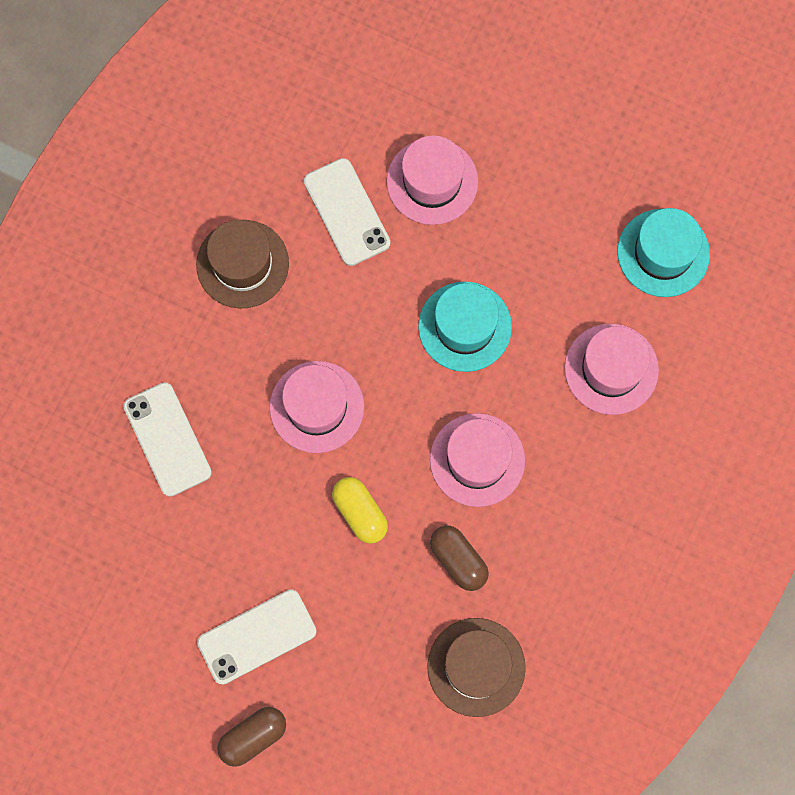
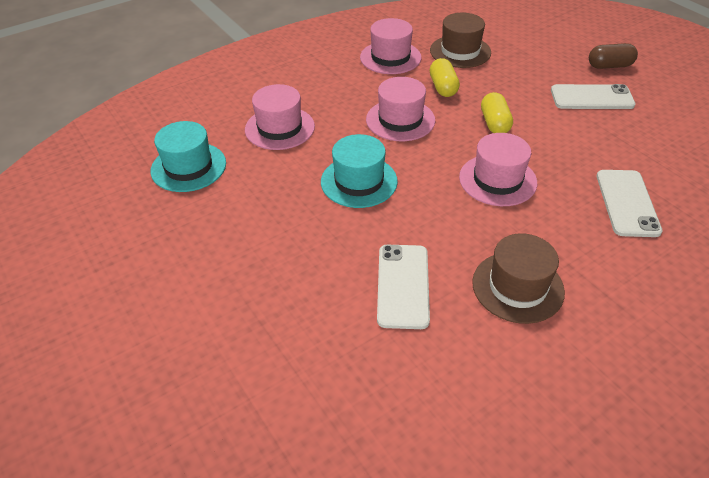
camera: 150 degrees left, 30 degrees down
(432, 181) = (315, 276): pink hat -> pink hat (390, 57)
(458, 560) = (443, 87): brown capsule -> yellow capsule

